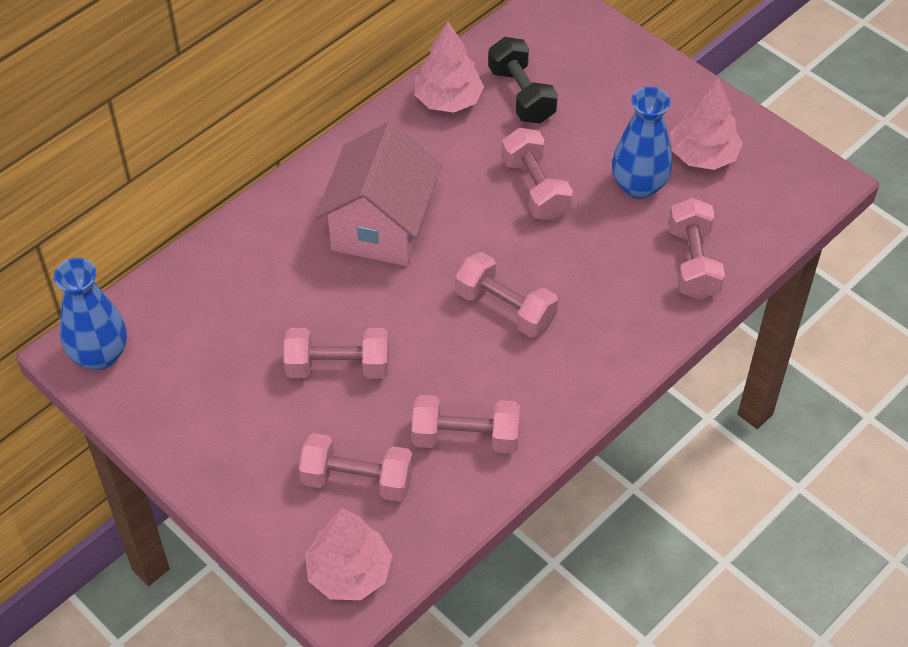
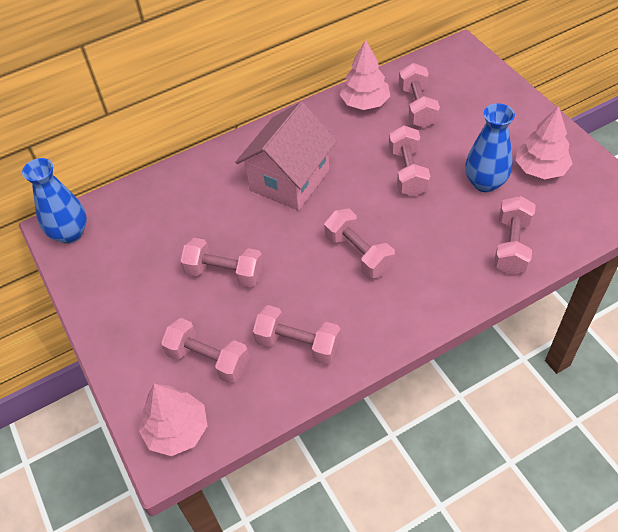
camera: 20 degrees right, 0 degrees up
(521, 95) = (417, 107): black dumbbell -> pink dumbbell

